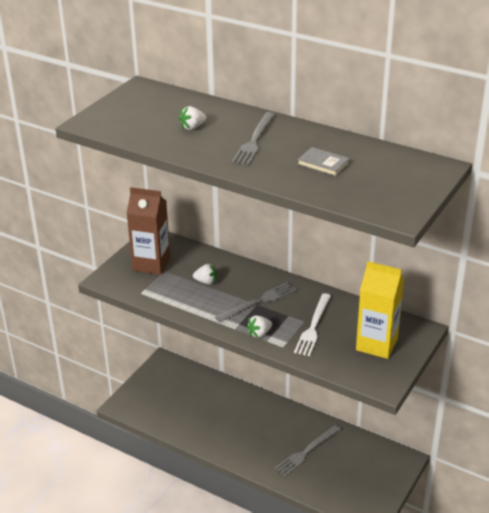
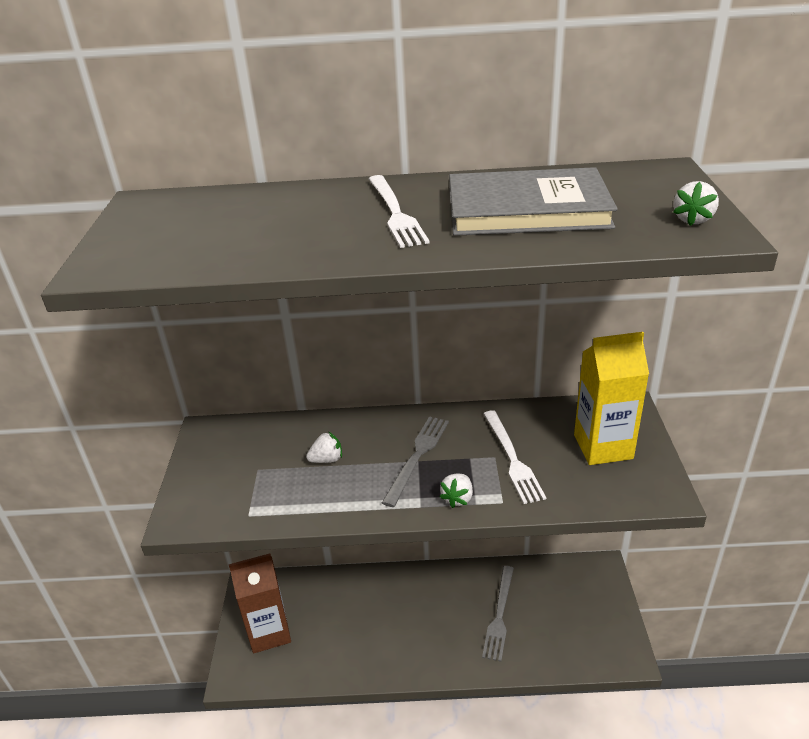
camera: 30 degrees left, 0 degrees up
(151, 264) = (231, 467): brown carton -> brown carton (269, 632)
(192, 127) = (283, 224): white strawberry -> white strawberry (693, 219)
(254, 140) = (395, 213): grey fork -> white fork
(323, 164) = (527, 210): grey book -> grey book, size x2.22

